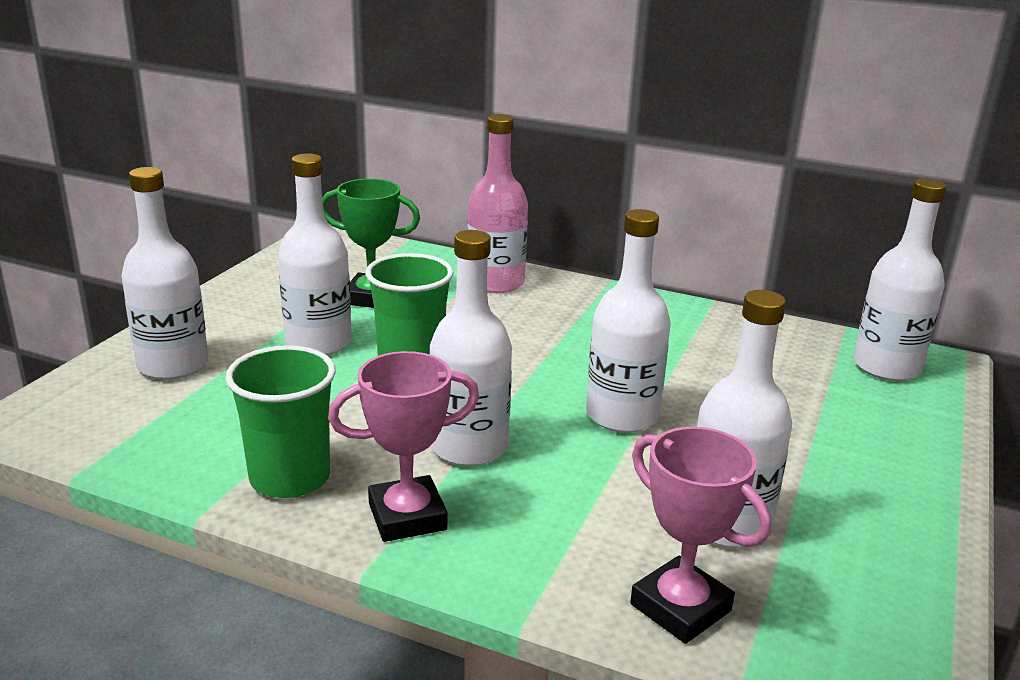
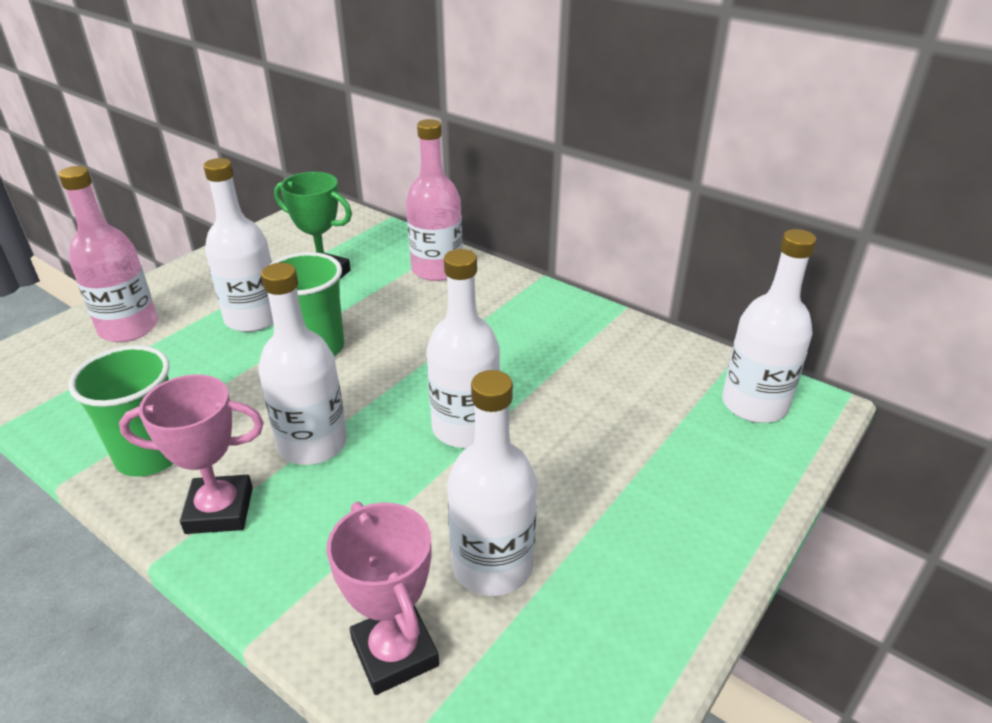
camera: 15 degrees right, 10 degrees up
(173, 365) = (128, 328): white bottle -> pink bottle

